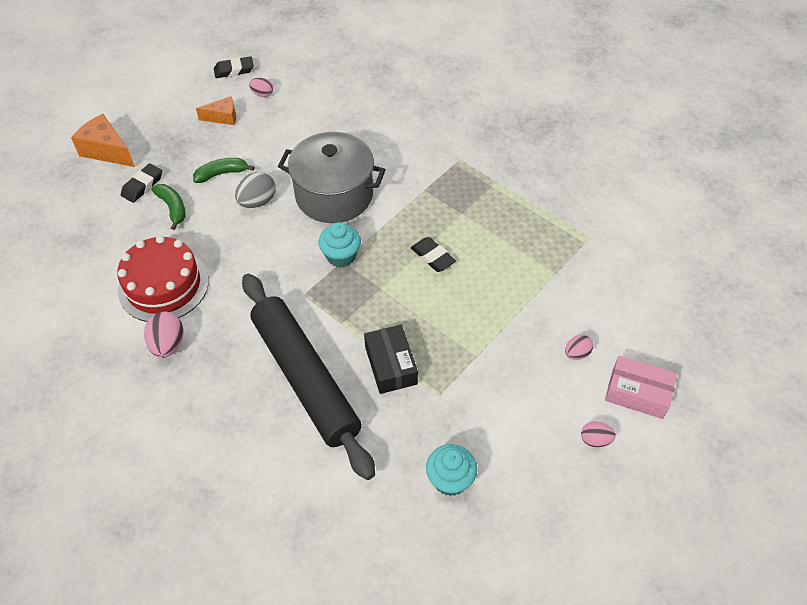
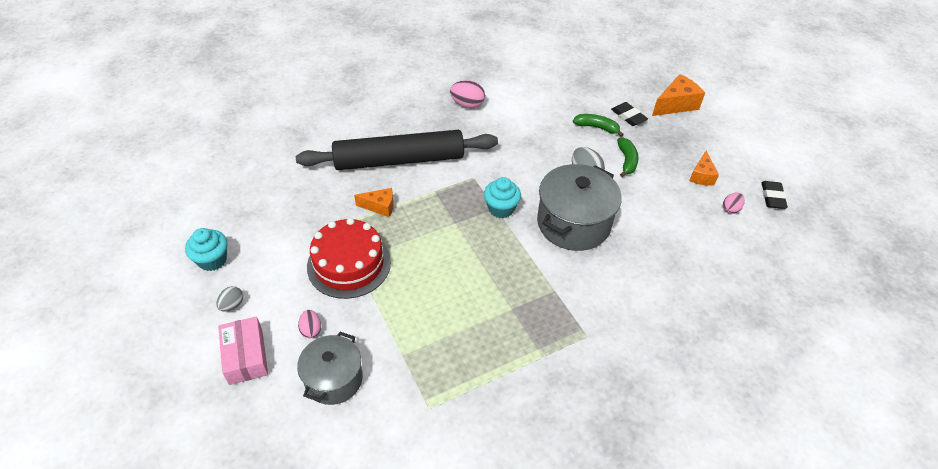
camera: 110 degrees right, 5 degrees down
(163, 285) = (520, 111): red cake -> red cake (349, 264)
(173, 208) = (597, 127): green banana -> green banana turned 150 degrees counterclockwise
(391, 365) = (380, 207): black box -> orange cheese
(432, 257) = (469, 268): black eraser -> none
(450, 479) = (271, 208): turquoise cupcake -> turquoise cupcake (212, 260)
(595, 440) = (232, 305): pink egg -> grey egg
(610, 312) = (334, 379): none -> grey pot
(637, 393) = (245, 356): pink box -> pink box turned 60 degrees counterclockwise

